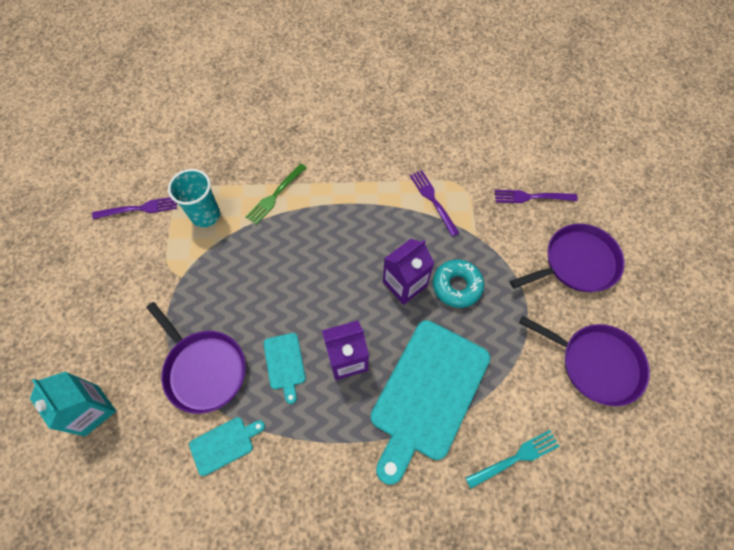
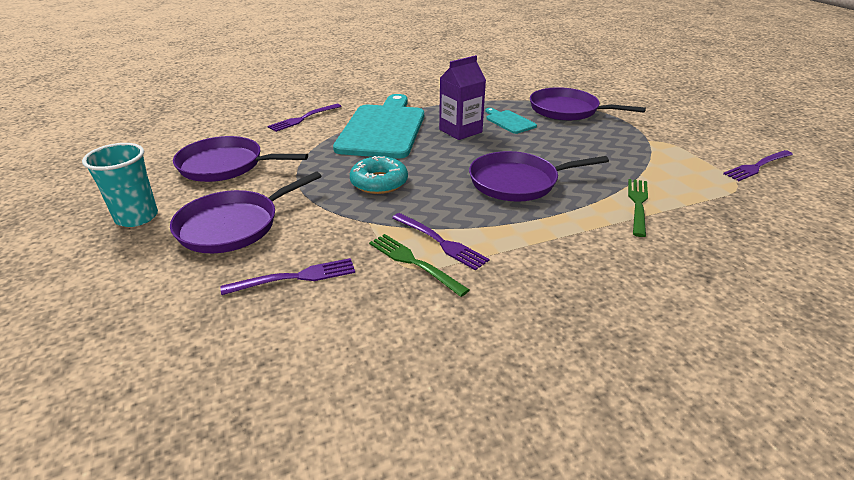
camera: 160 degrees right, 30 degrees down
(92, 410) = (619, 88): turquoise carton -> none
(205, 215) = (687, 175): turquoise cup -> turquoise cup (137, 217)
(224, 444) = (518, 93): turquoise cutting board -> none
(343, 250) = (518, 182): none -> purple pan
(405, 284) = (435, 174): purple carton -> none
(456, 188) = (413, 262): none -> green fork
(516, 457) = (303, 118): turquoise fork -> purple fork

